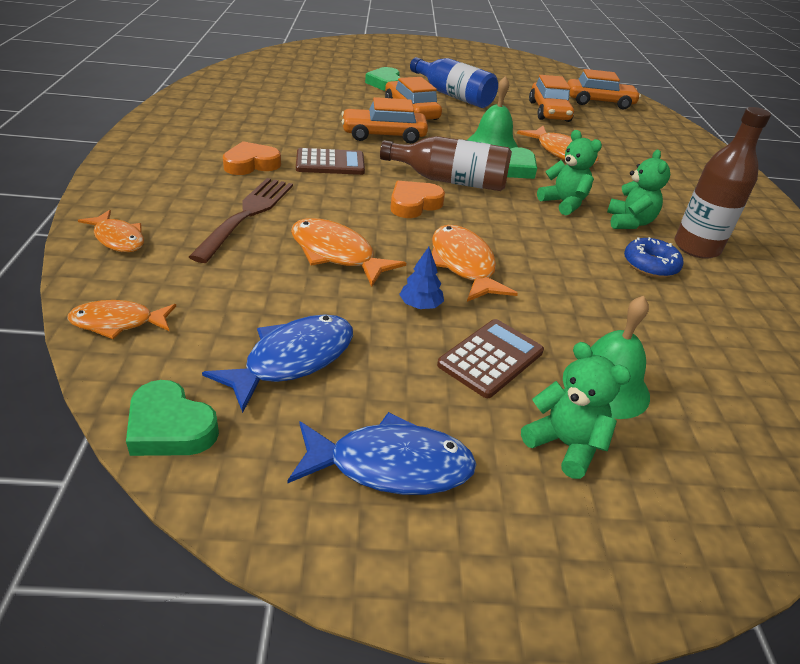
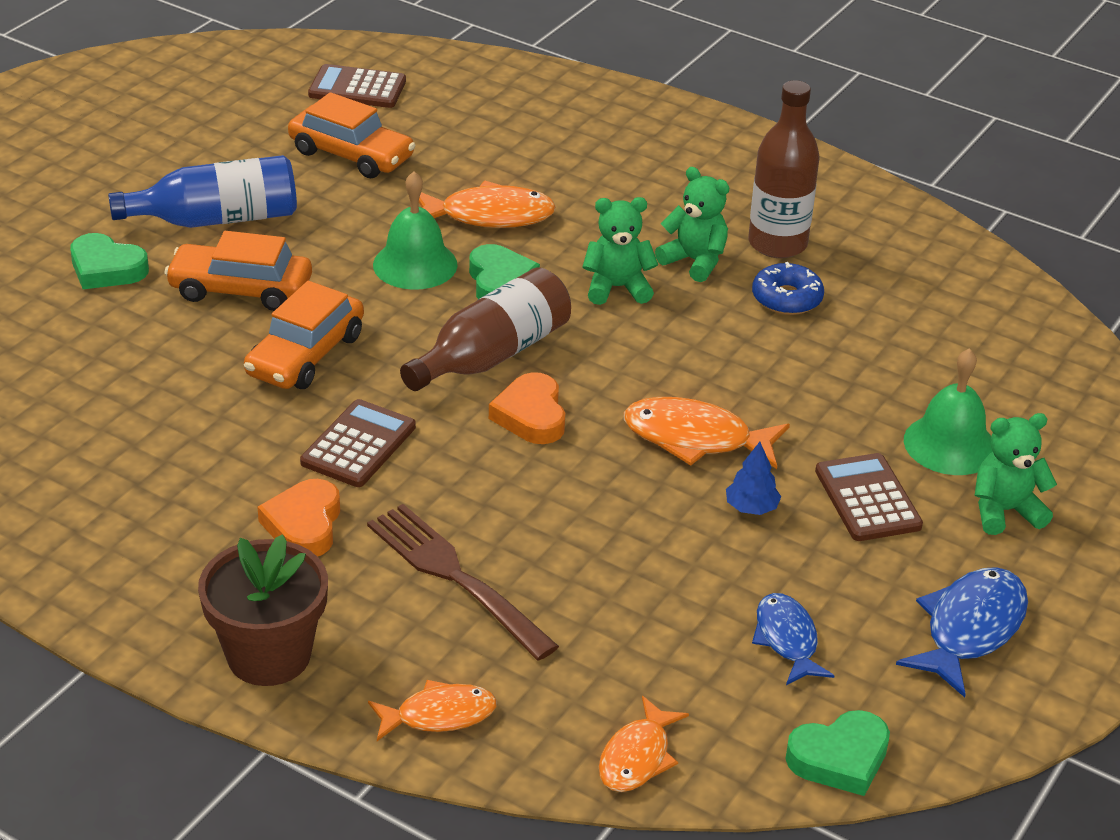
camera: 55 degrees left, 0 degrees up
(138, 179) = (269, 655): none -> brown flower pot
(292, 360) = (787, 639): blue fish -> blue fish, size x0.66
(336, 254) = (606, 531): orange fish -> none
(599, 102) = (357, 88): orange car -> brown calculator

